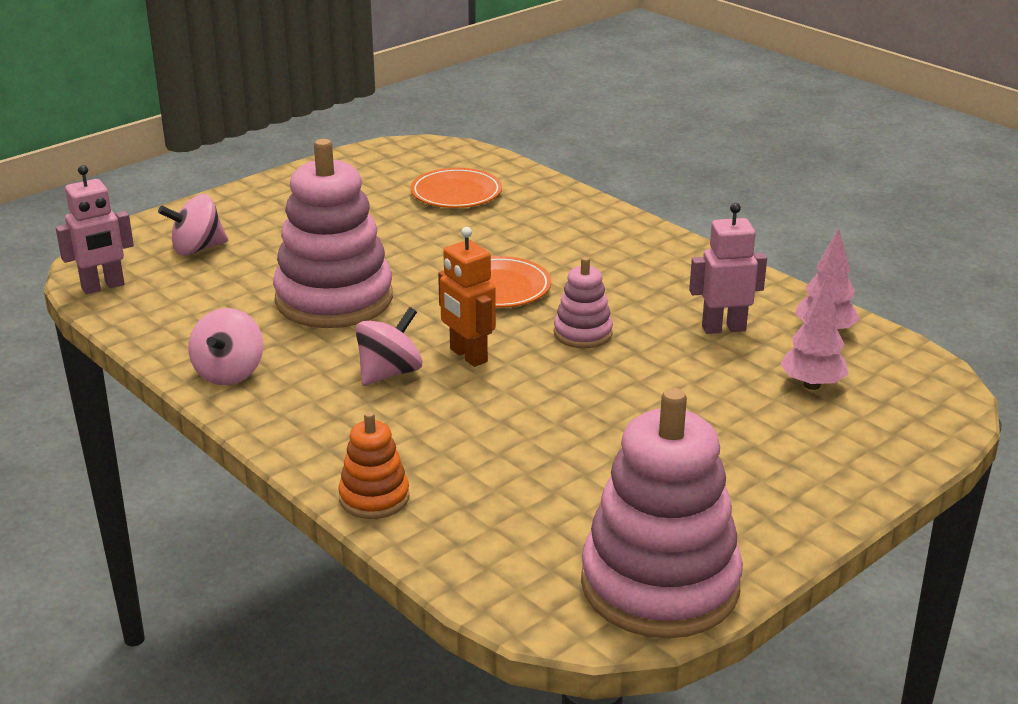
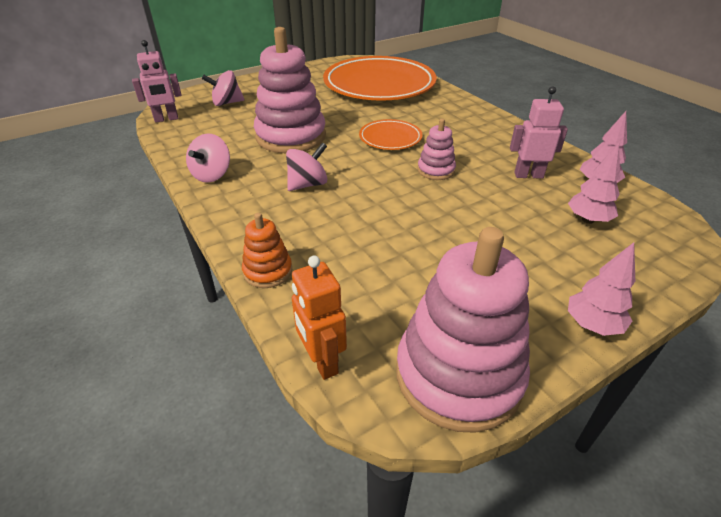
camera: 10 degrees right, 10 degrees up
(456, 193) = (379, 85): orange plate -> orange plate, size x2.16
(468, 356) = (360, 178): orange robot -> orange robot (322, 361)
(819, 513) = (592, 325): none -> pink tree

